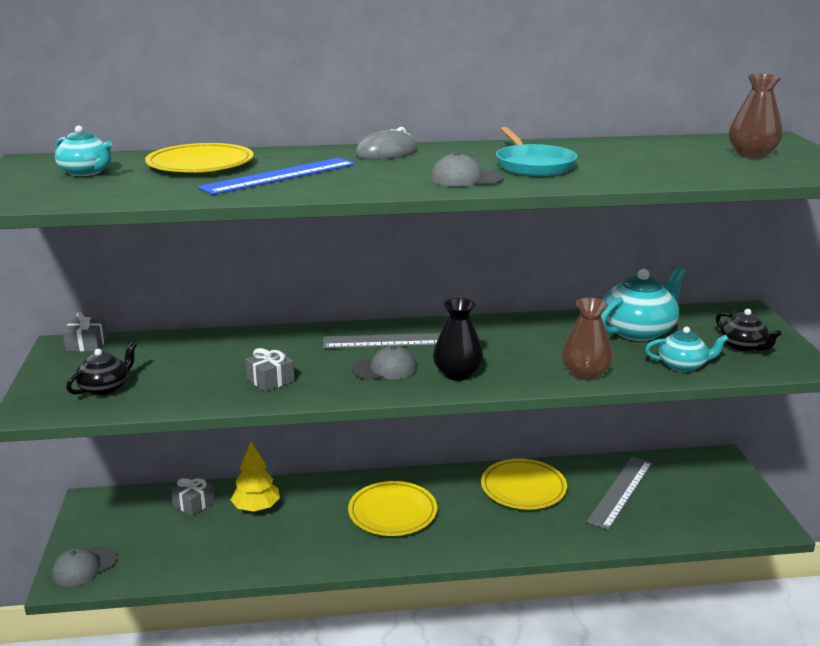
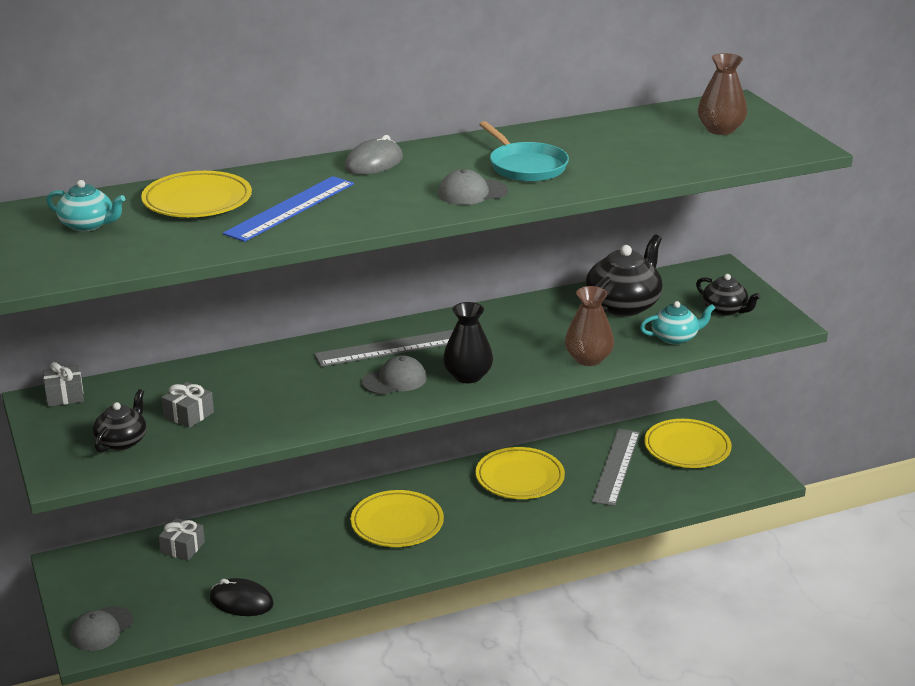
camera: 15 degrees left, 5 degrees up
(218, 563) = (241, 601): none -> black mouse
(256, 508) = (252, 541): yellow tree -> none
(270, 380) = (287, 408): grey gift -> grey gift (189, 415)
(638, 331) = (623, 305): turquoise teapot -> black teapot
(696, 485) = (687, 448): none -> yellow plate

